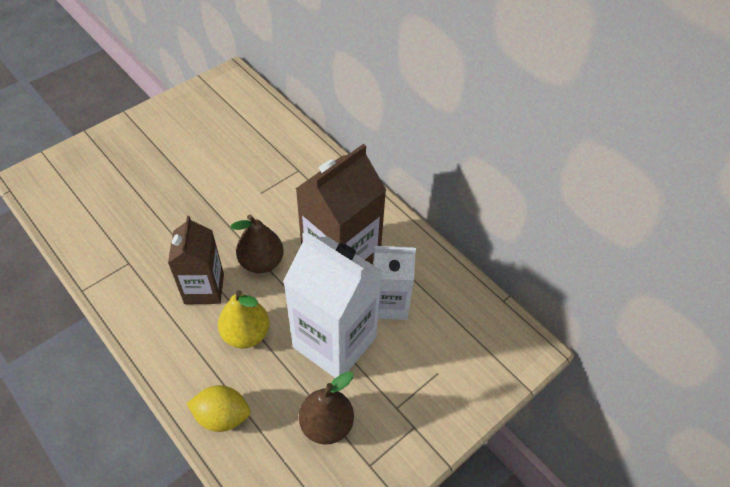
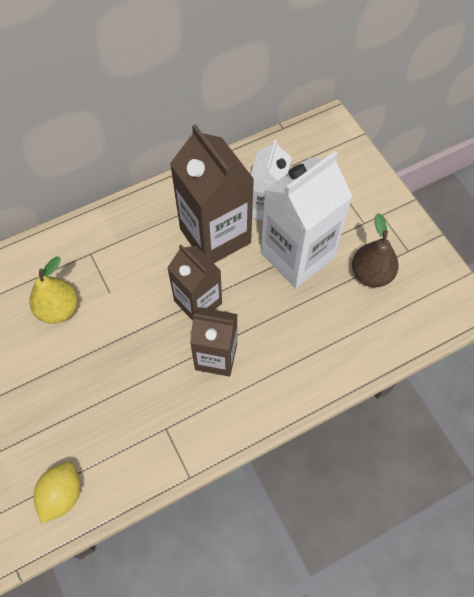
camera: 75 degrees left, 10 degrees up
(222, 416) = (352, 352): yellow lemon -> yellow lemon (62, 495)
(246, 334) = (274, 324): yellow pear -> yellow pear (58, 309)
(261, 262) = (198, 302): brown pear -> brown carton

